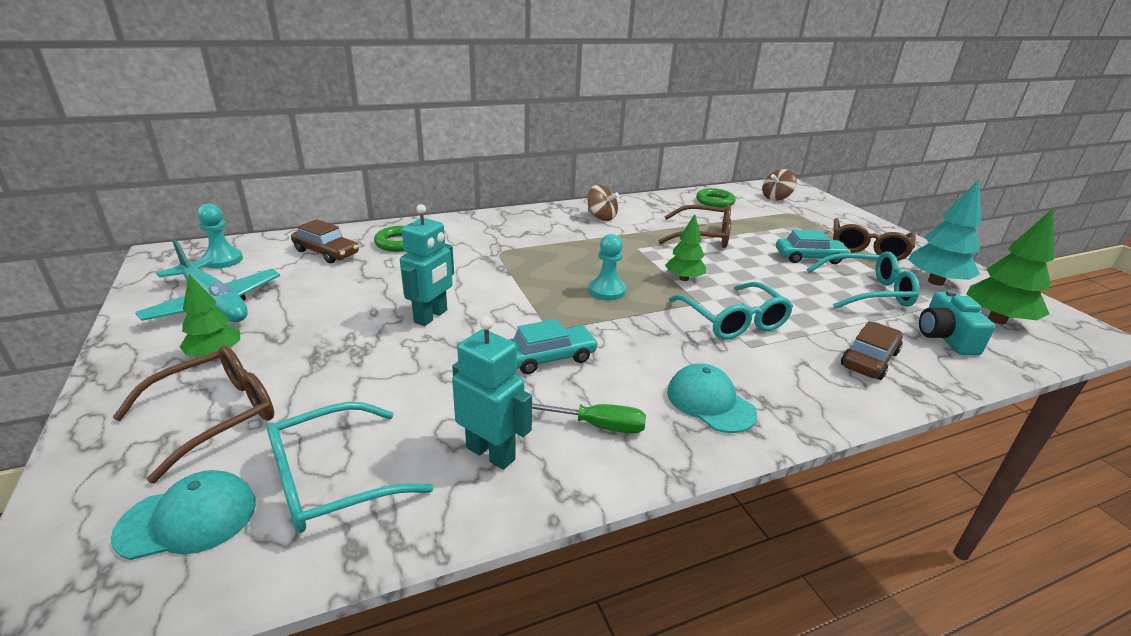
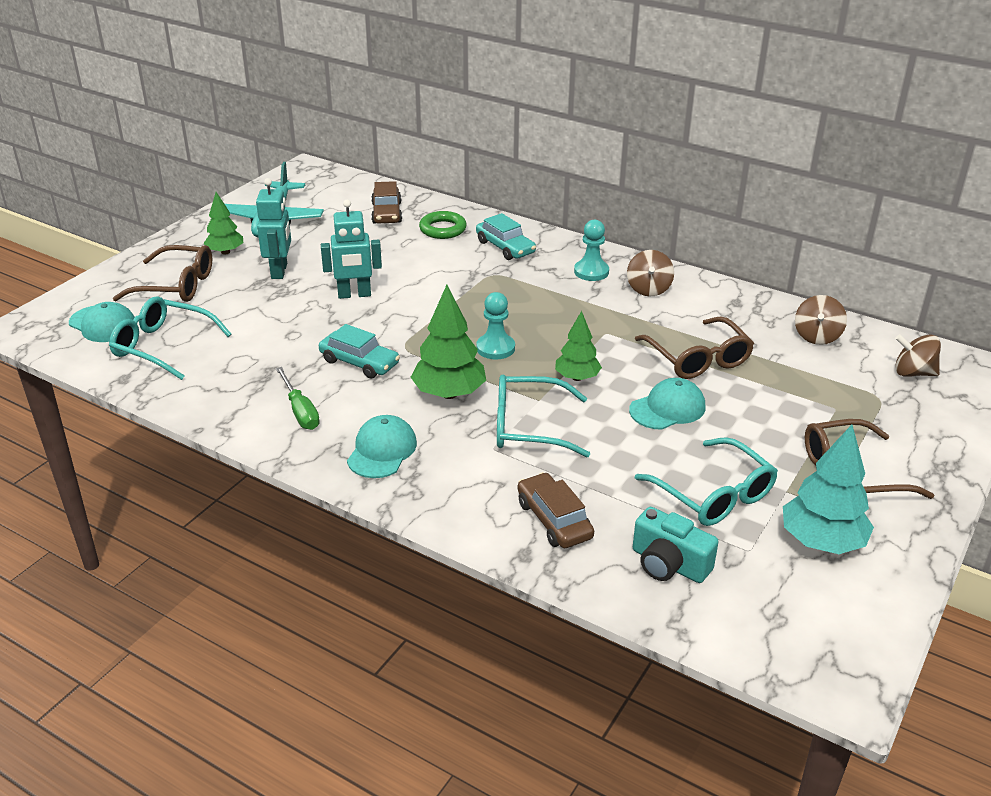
camera: 55 degrees right, 5 degrees up
(223, 260) = (325, 189): turquoise pawn -> turquoise pawn (591, 272)
(491, 453) = (233, 385): turquoise robot -> turquoise robot (279, 271)
(715, 201) = (817, 336): green ring -> brown spinning top
(733, 320) = (529, 427): turquoise glasses -> turquoise glasses turned 60 degrees clockwise
(753, 266) = (667, 408): none -> turquoise cap
(809, 257) = (750, 438): turquoise car -> turquoise car (505, 247)
(869, 359) = (554, 520): brown car -> brown car turned 120 degrees counterclockwise
(945, 337) = (668, 564): turquoise camera -> turquoise camera turned 105 degrees counterclockwise
(997, 320) = (773, 600): green tree -> green tree (449, 393)

